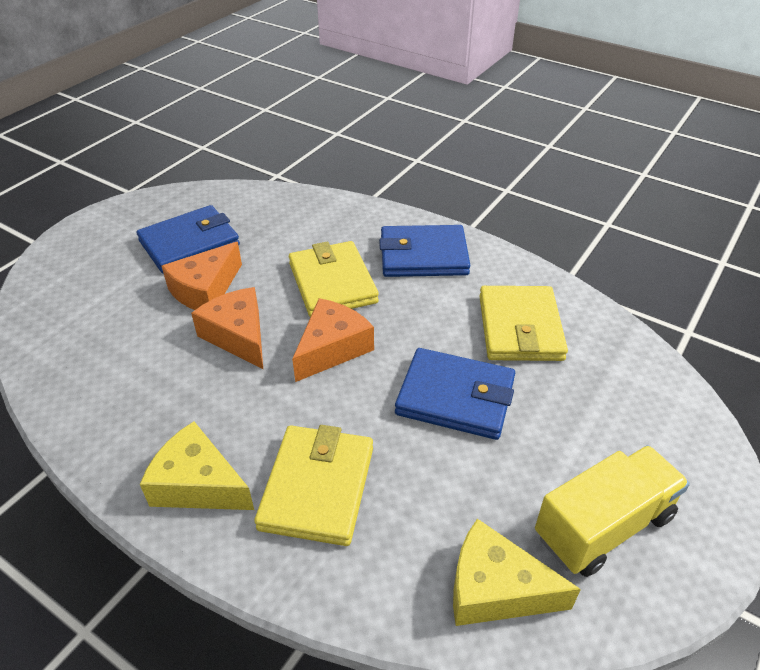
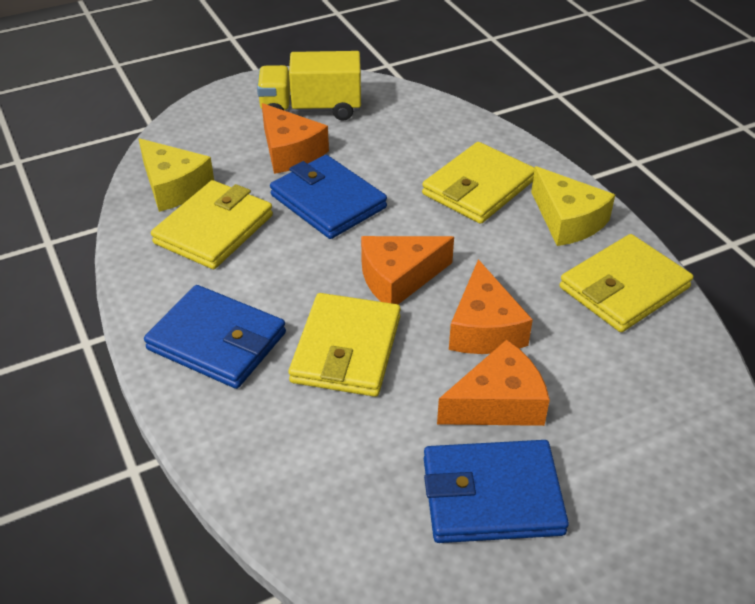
camera: 150 degrees left, 0 degrees up
(121, 423) = (624, 287): none -> yellow wallet
(495, 589) = (403, 110): yellow cheese -> yellow cheese (174, 186)
(553, 443) = (290, 151): none -> orange cheese

